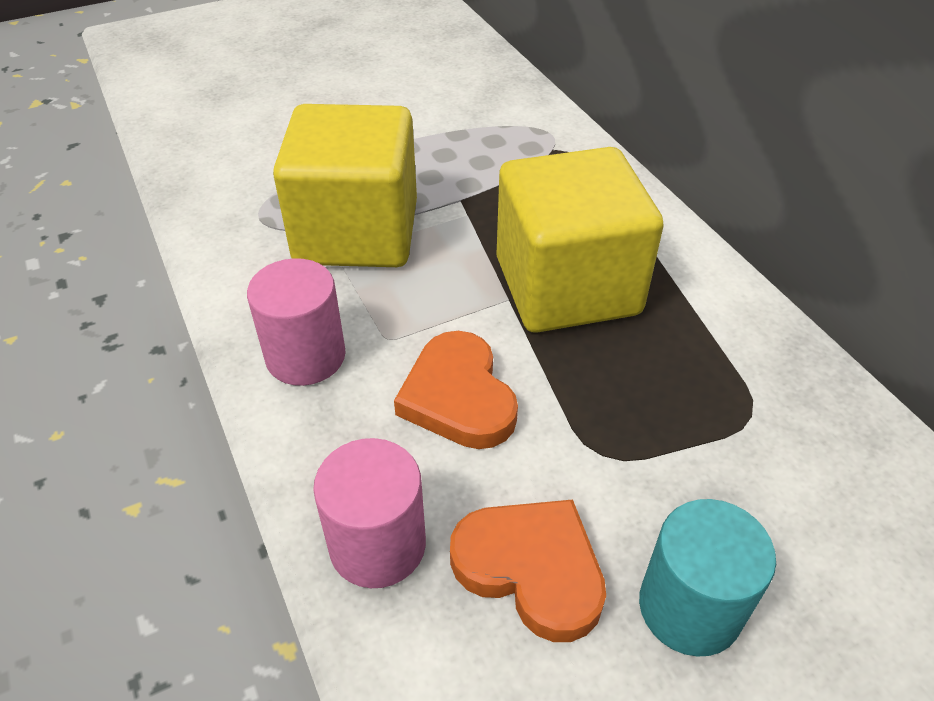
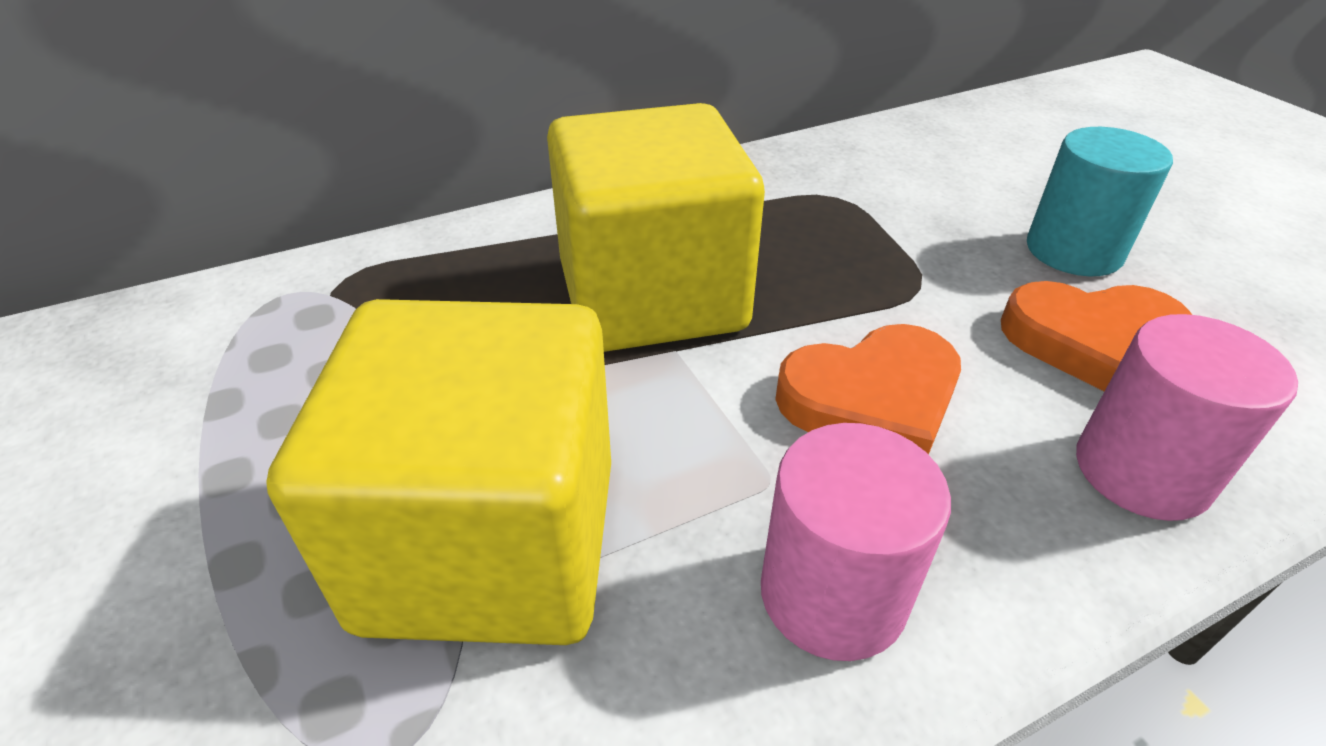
camera: 90 degrees left, 5 degrees down
(531, 569) = (1094, 342): orange heart -> orange heart turned 120 degrees counterclockwise

